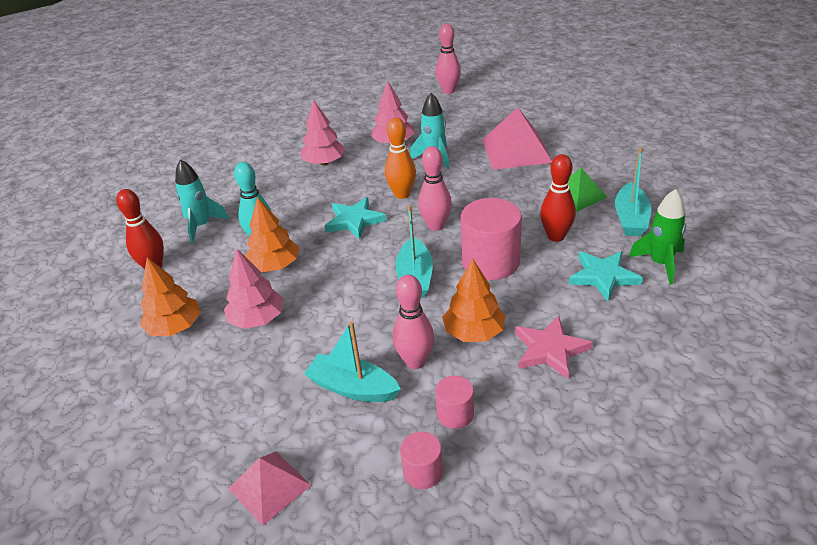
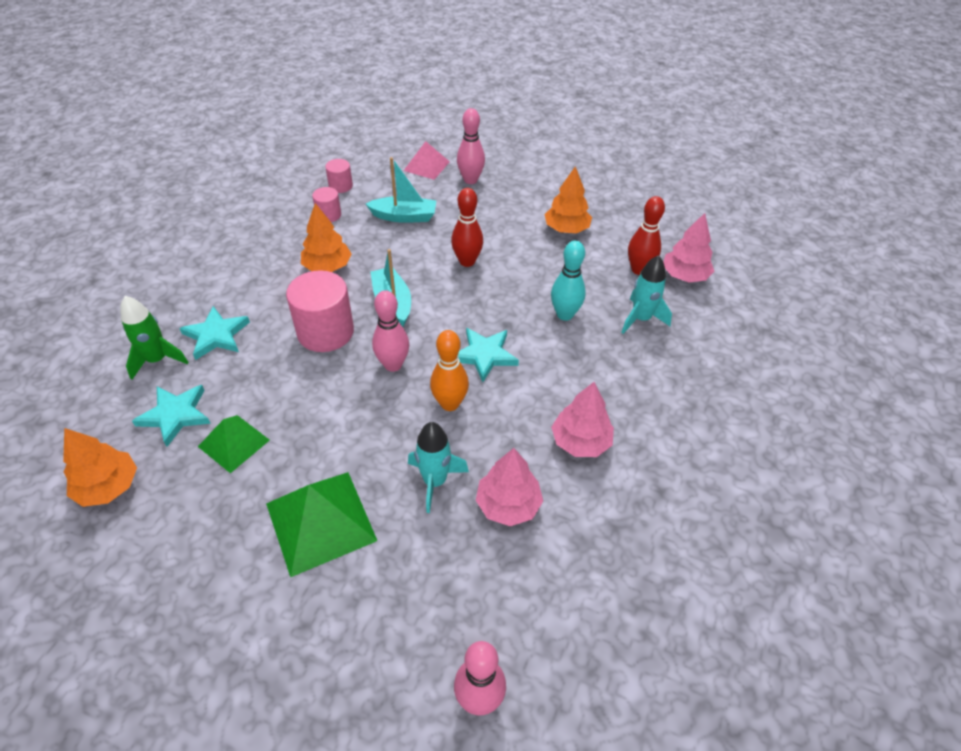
camera: 155 degrees right, 10 degrees up
(257, 319) = (507, 245): pink tree -> pink tree (684, 276)
(274, 266) = (529, 291): orange tree -> orange tree (108, 487)
(415, 361) = (366, 239): pink bowling pin -> pink bowling pin (470, 180)
(516, 150) = (320, 521): pink pyramid -> green pyramid
(550, 350) = (266, 264): pink star -> none
(556, 236) = (261, 374): red bowling pin -> red bowling pin (467, 261)
(630, 219) = (175, 415): turquoise boat -> turquoise star

